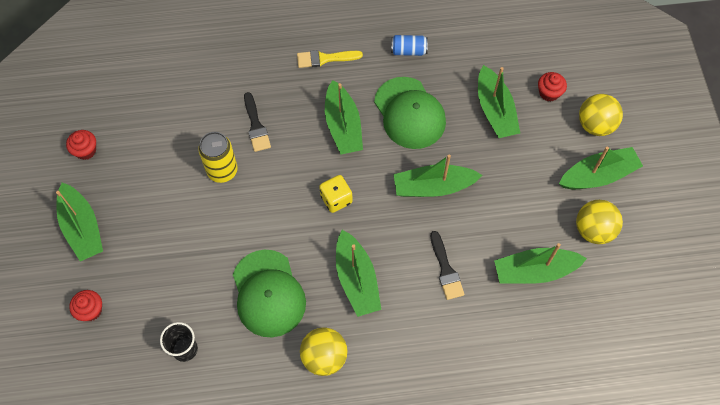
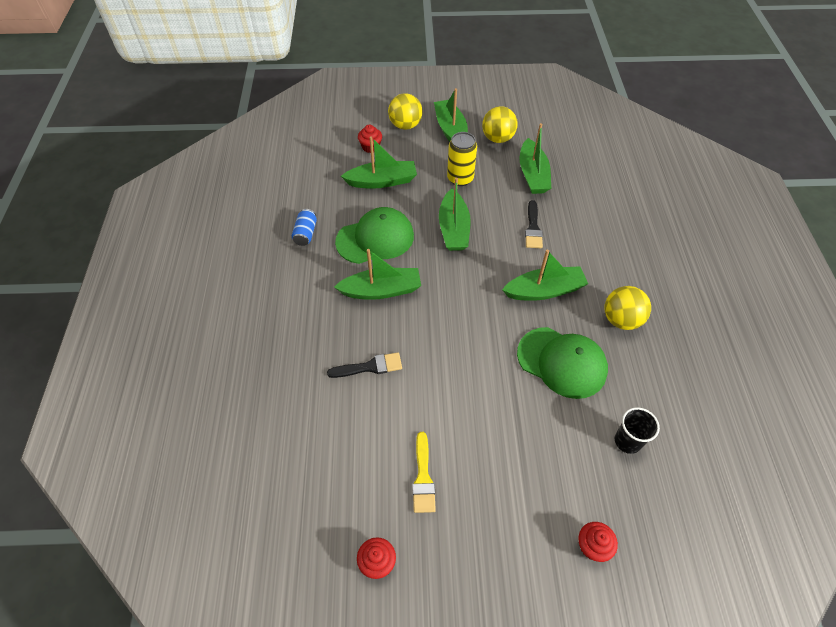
camera: 85 degrees left, 10 degrees down
(82, 228) = (486, 561): green boat -> none
(222, 170) = (421, 401): yellow can -> yellow can (460, 178)
(268, 293) = (562, 362): green cap -> green cap turned 45 degrees clockwise
(325, 58) = (298, 300): yellow brush -> yellow brush (423, 477)
(336, 199) = (462, 301): yellow dice -> none
(445, 269) = (533, 228): black brush -> black brush turned 105 degrees clockwise

